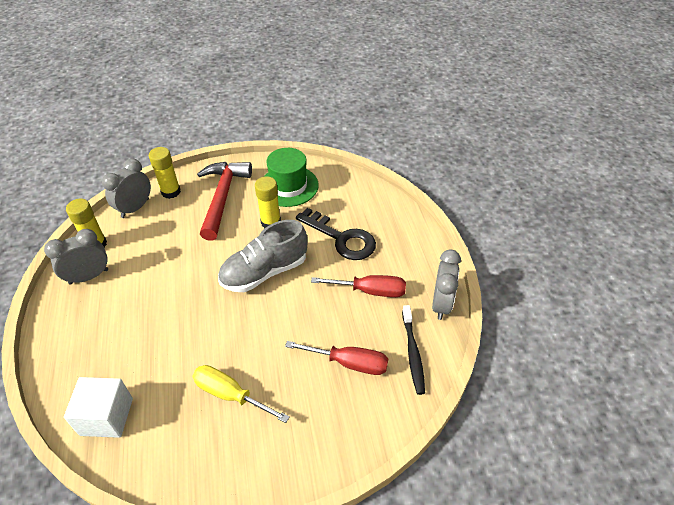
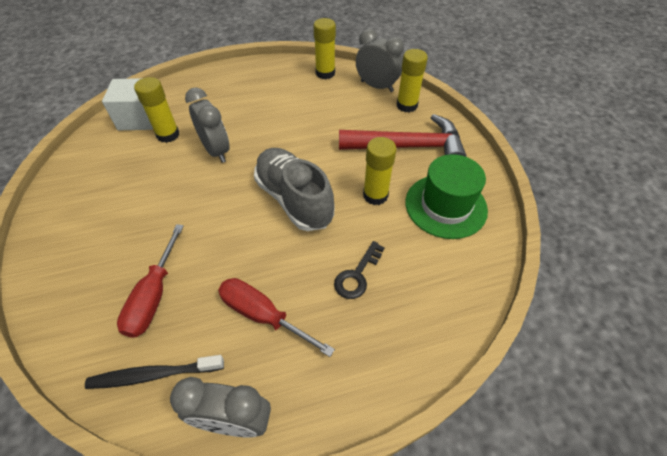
camera: 85 degrees right, 5 degrees up
(89, 276) = (286, 78): grey clock -> grey clock (216, 151)
(147, 381) = (168, 135): none -> yellow glue stick
(230, 395) = (139, 193): yellow screwdriver -> none
(341, 238) = (357, 275): black key -> black key, size x0.57
(370, 291) = (263, 315): red screwdriver -> red screwdriver turned 120 degrees clockwise

